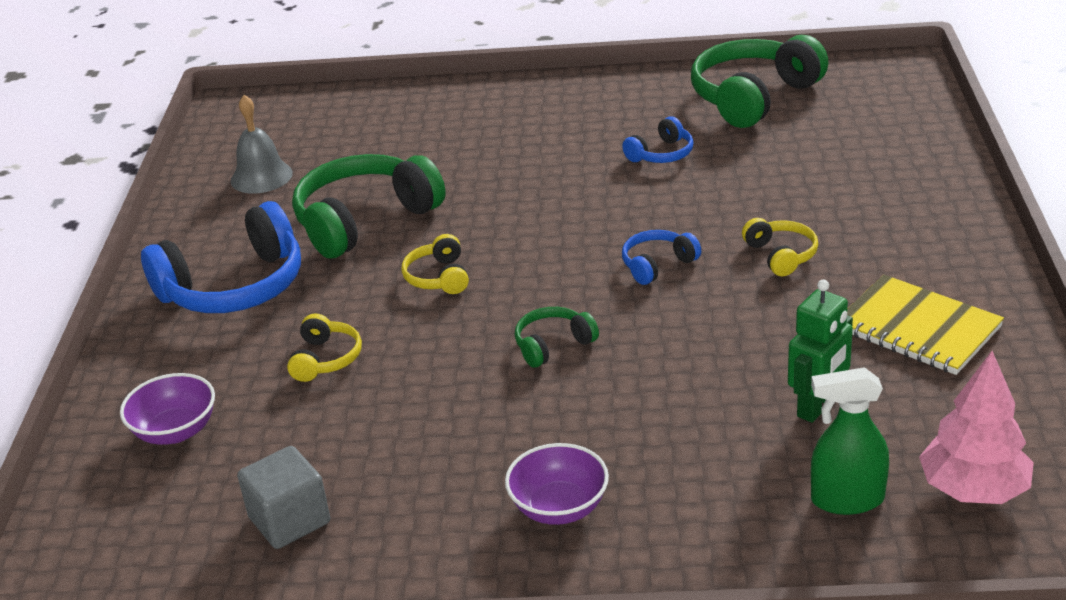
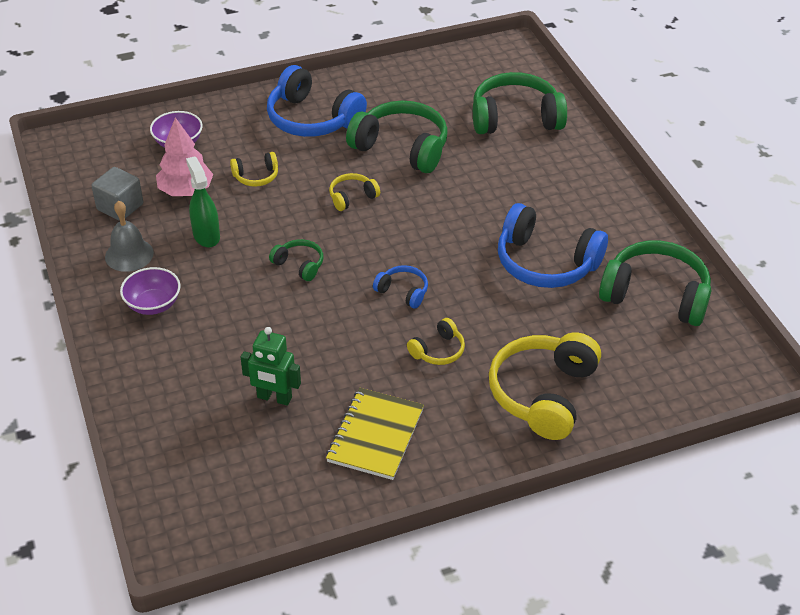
camera: 65 degrees right, 10 degrees up
(261, 177) = (433, 89): grey bell -> grey bell (129, 254)
(376, 128) = (515, 118): none -> green headphones
(661, 154) = (545, 263): blue headphones -> blue headphones, size x2.07
(846, 500) = (189, 425): green spray bottle -> green spray bottle (206, 236)
(885, 194) = (543, 394): none -> yellow headphones
(973, 490) = (213, 484): pink tree -> pink tree (186, 191)

